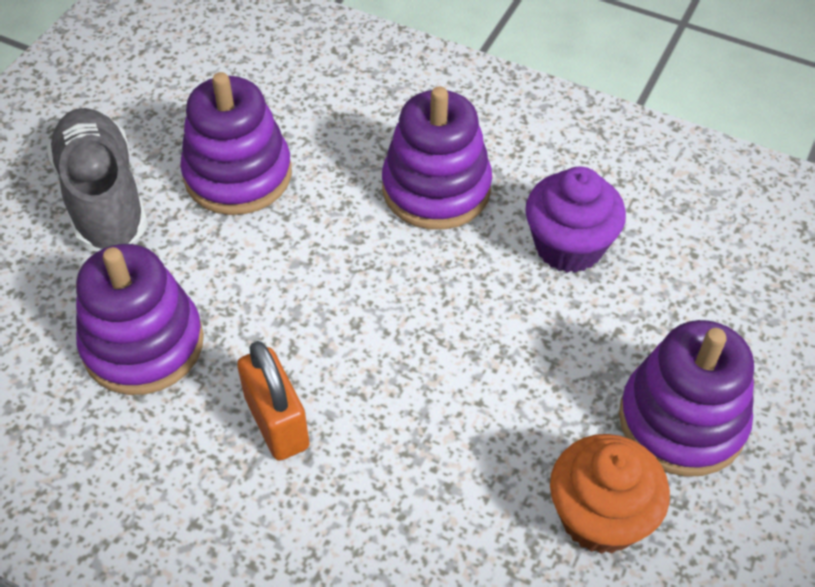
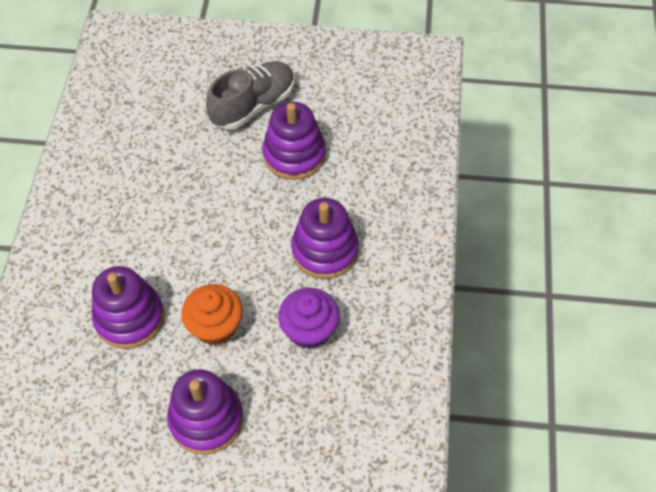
camera: 70 degrees right, 5 degrees up
(143, 344) = (170, 160): purple stacking toy -> purple stacking toy (129, 317)
(277, 422) = (144, 232): orange padlock -> none
(600, 516) = (134, 392): orange cupcake -> orange cupcake (216, 326)

